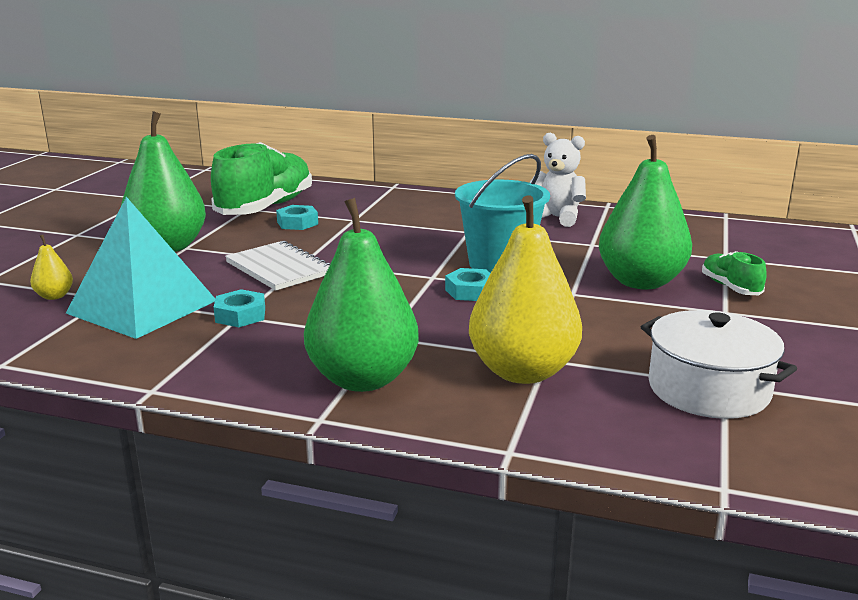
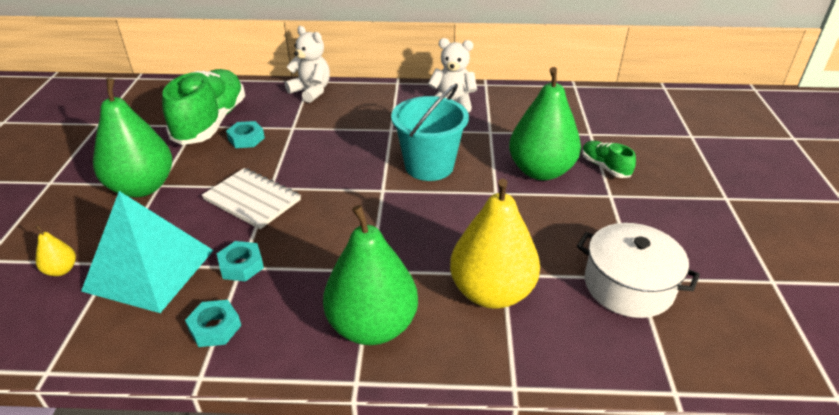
camera: 15 degrees left, 15 degrees up
(390, 194) = (311, 91): none -> white teddy bear
(470, 291) = (418, 203): turquoise nut -> turquoise nut (215, 328)

